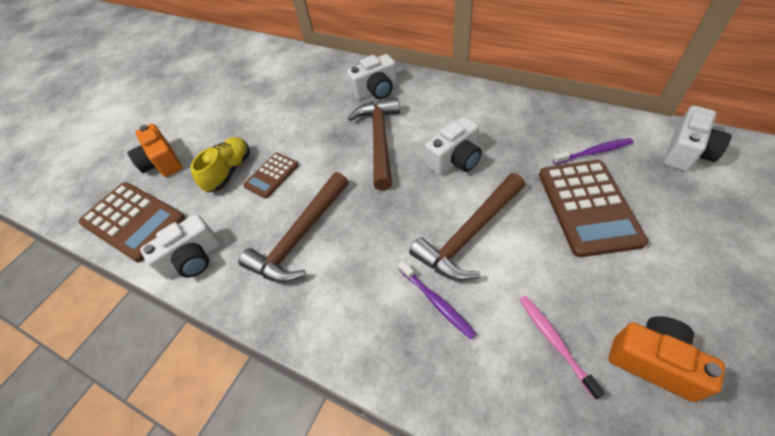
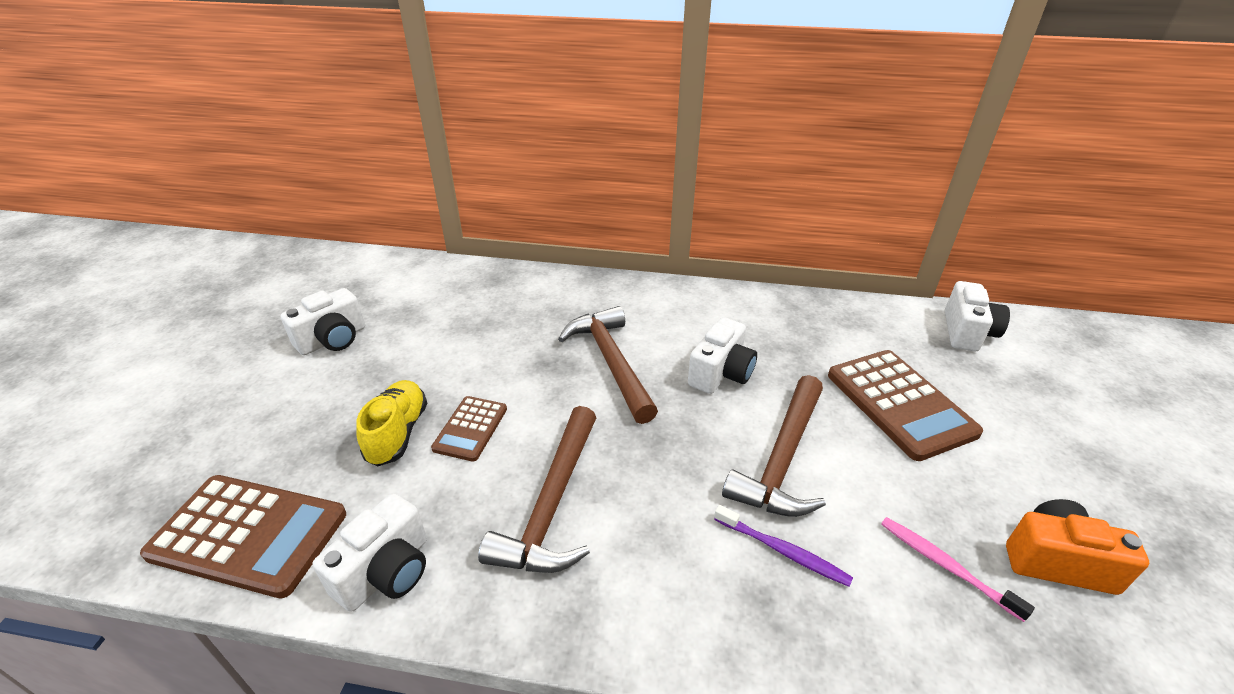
camera: 25 degrees left, 15 degrees down
(162, 163) = (272, 437): orange camera -> none
(376, 91) = (577, 303): white camera -> white camera (333, 340)
(594, 152) = (875, 343): purple toothbrush -> none

